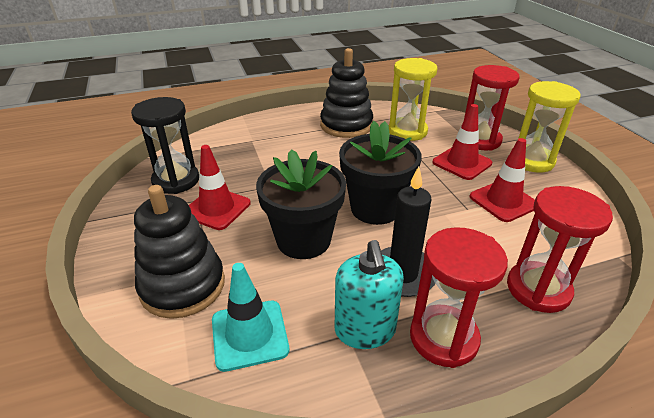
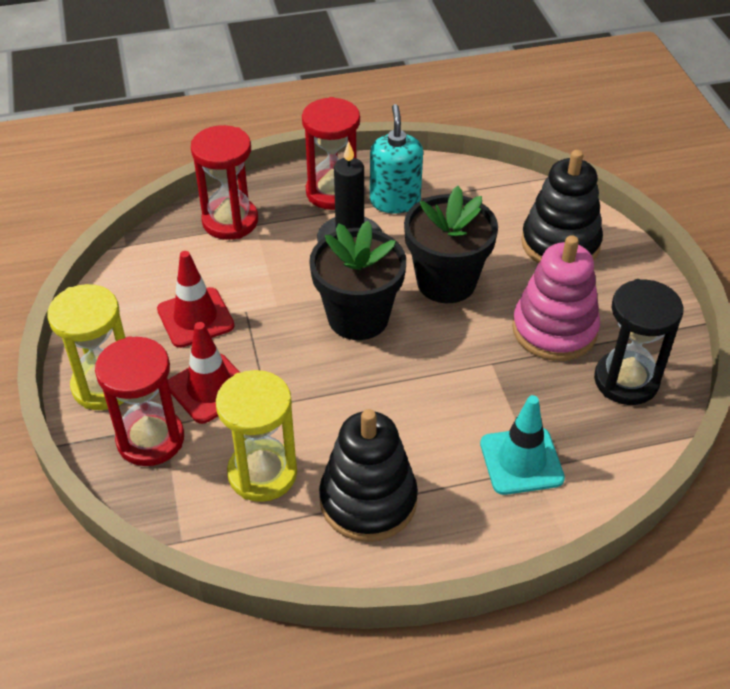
camera: 175 degrees left, 10 degrees up
(217, 208) = (554, 330): red traffic cone -> pink stacking toy
(249, 334) = (490, 203): turquoise traffic cone -> turquoise traffic cone (521, 461)

